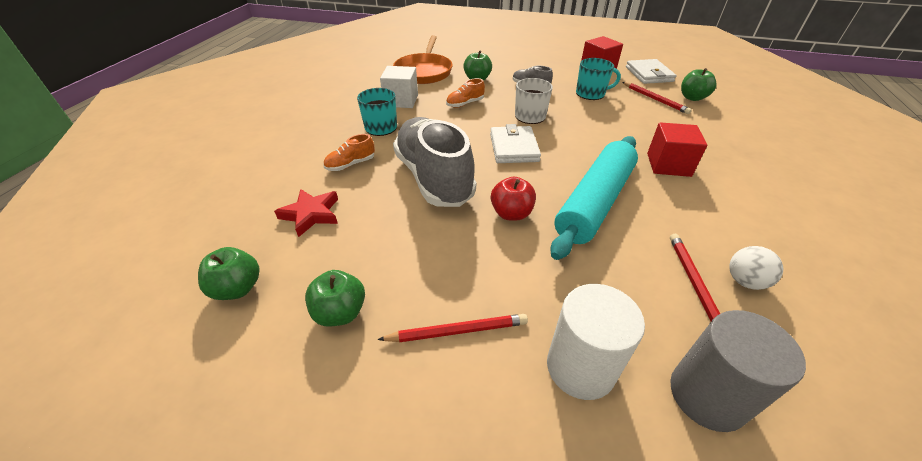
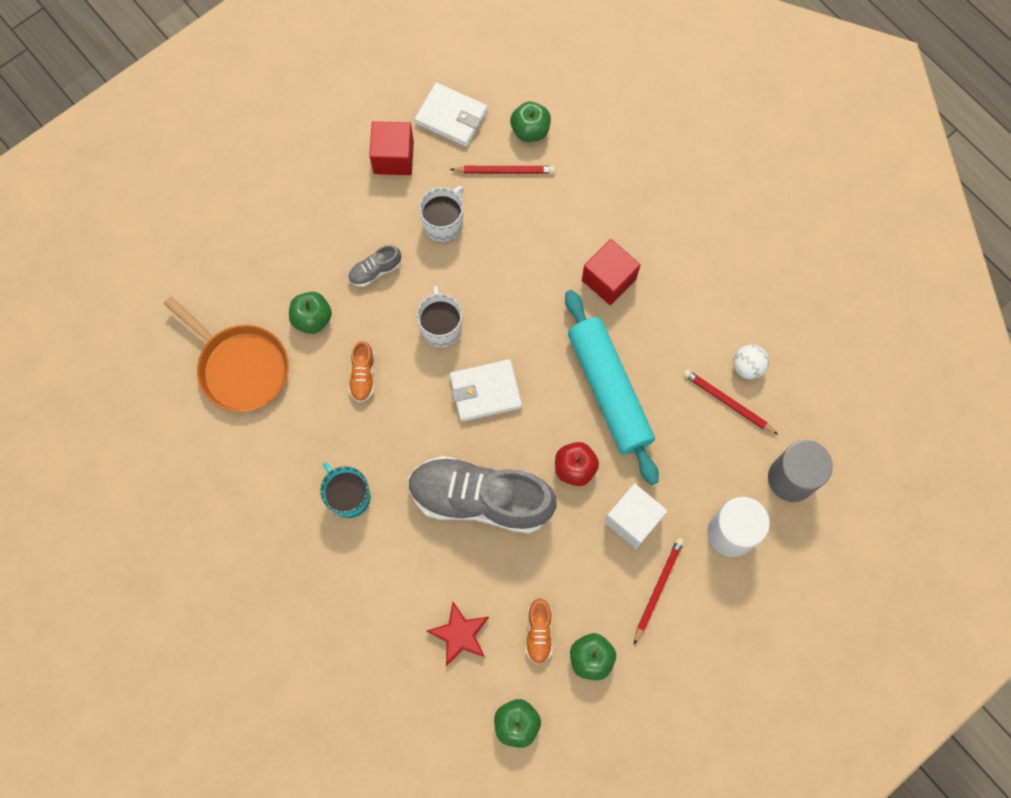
camera: 55 degrees left, 30 degrees up
(350, 164) = (402, 564): orange shoe -> orange shoe (539, 633)
(401, 100) = (301, 441): white cube -> white cube (633, 520)
(513, 148) = (485, 392): white wallet -> white wallet turned 45 degrees counterclockwise
(591, 94) = (444, 223): turquoise mug -> white mug

